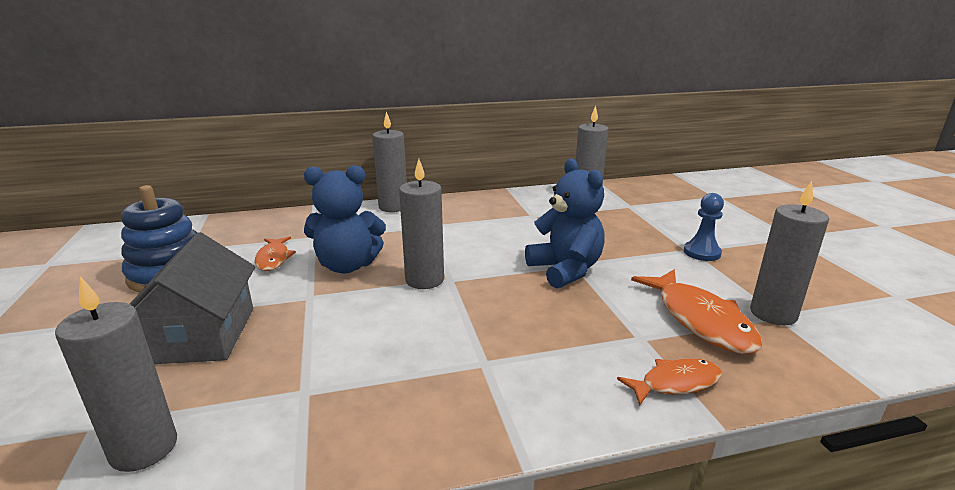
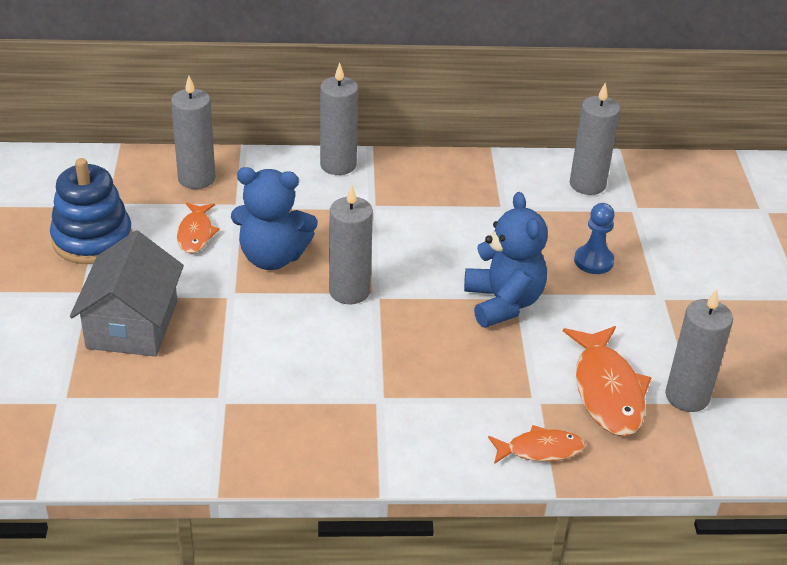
camera: 10 degrees right, 15 degrees up
(144, 448) = (102, 426): grey candle -> grey candle (196, 178)
(702, 252) = (672, 303): blue pawn -> blue pawn (593, 261)

